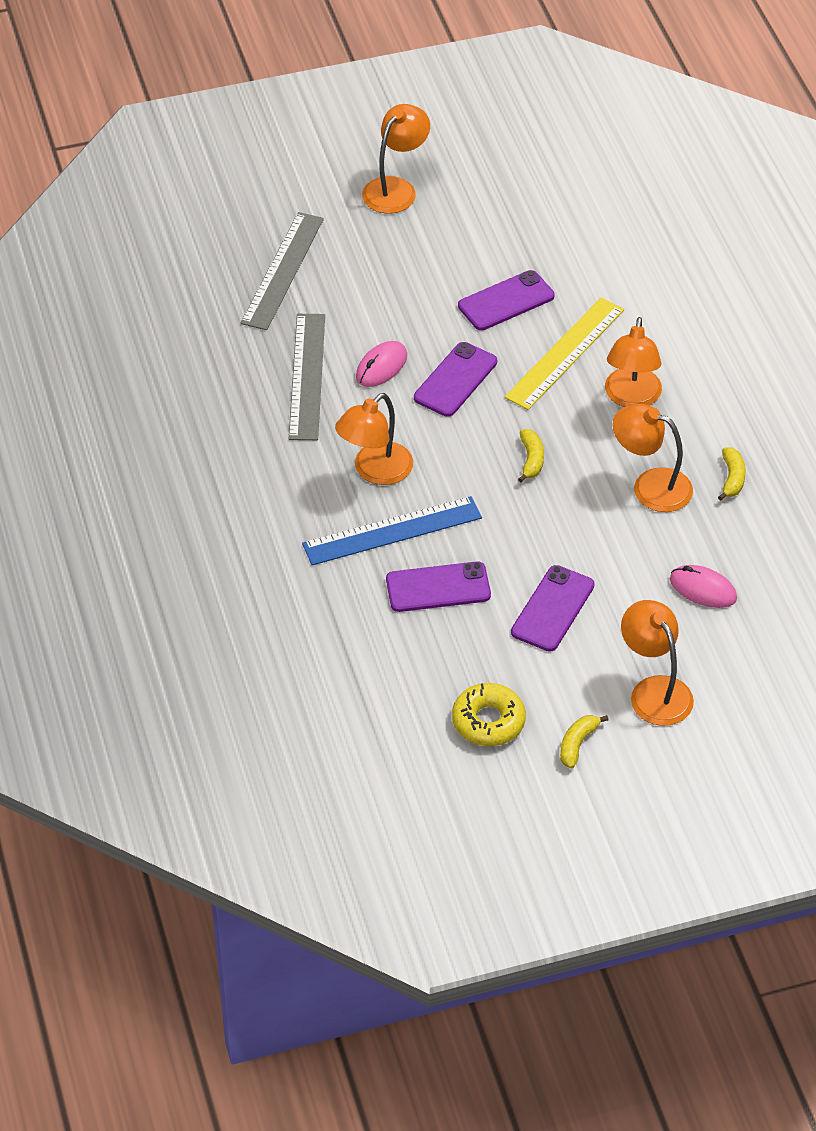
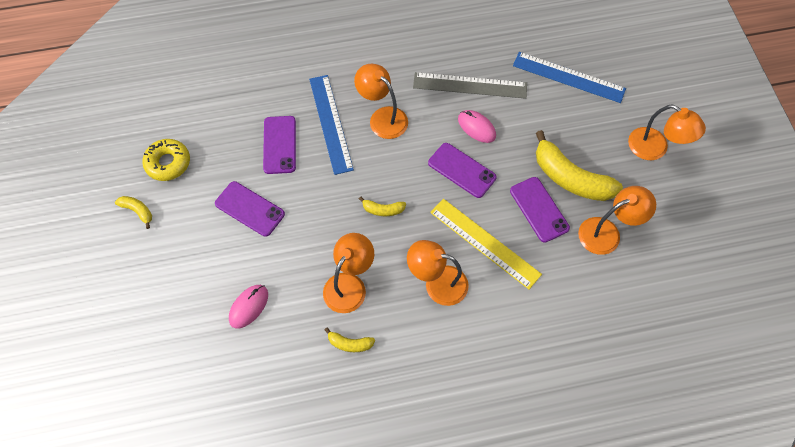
camera: 95 degrees right, 15 degrees up
(282, 270) = (568, 77): grey ruler -> blue ruler
(453, 271) = (570, 178): none -> yellow banana
(654, 690) = (168, 263): orange lamp -> orange lamp (607, 232)

